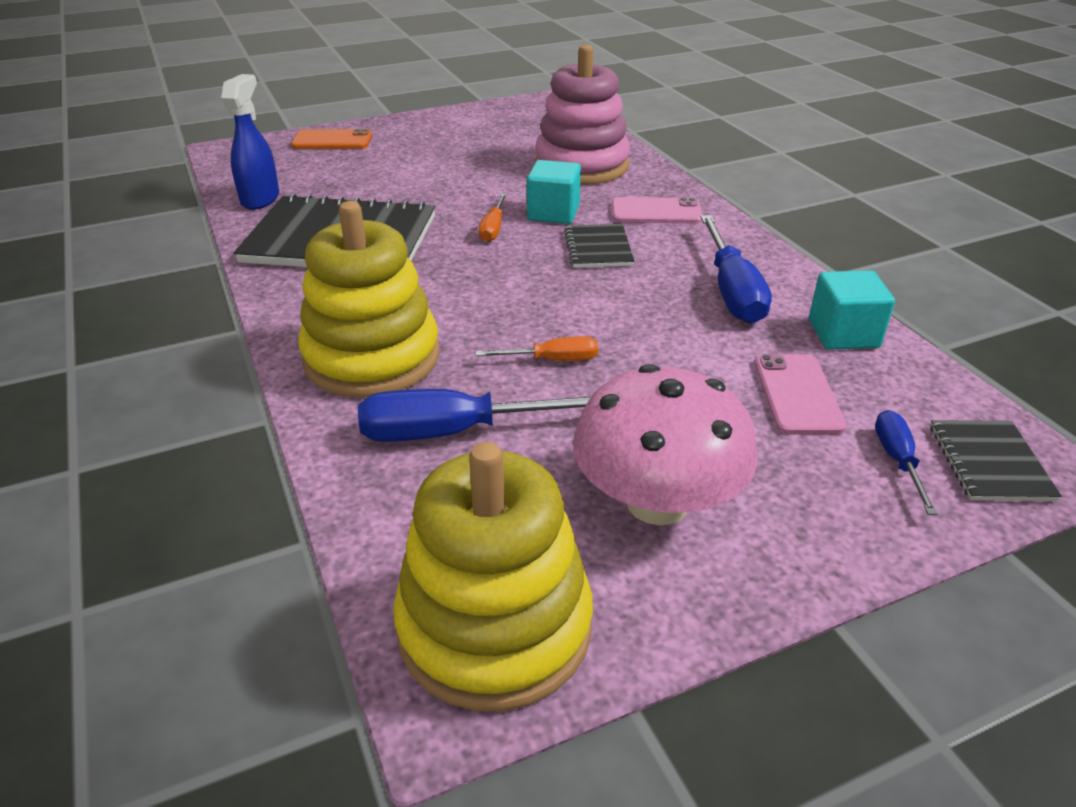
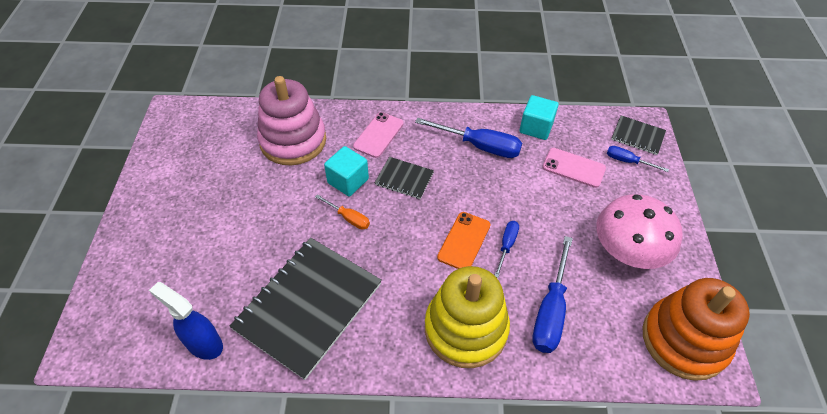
camera: 65 degrees left, 15 degrees up
(332, 140) = (127, 267): orange phone -> orange phone (464, 241)
(494, 626) = (684, 340): yellow stacking toy -> orange stacking toy
(552, 360) = (506, 246): orange screwdriver -> blue screwdriver

